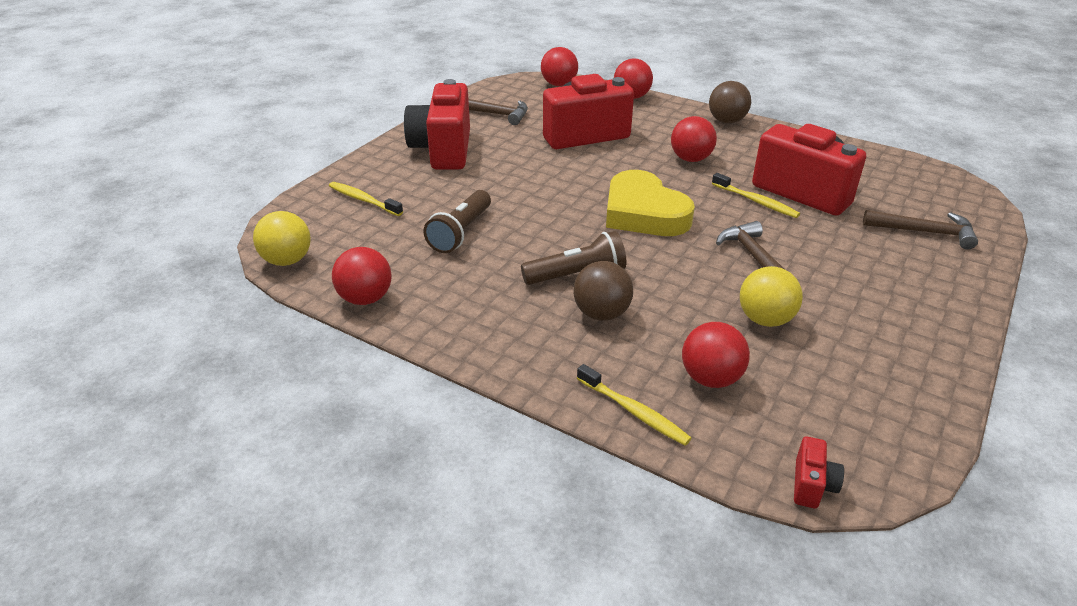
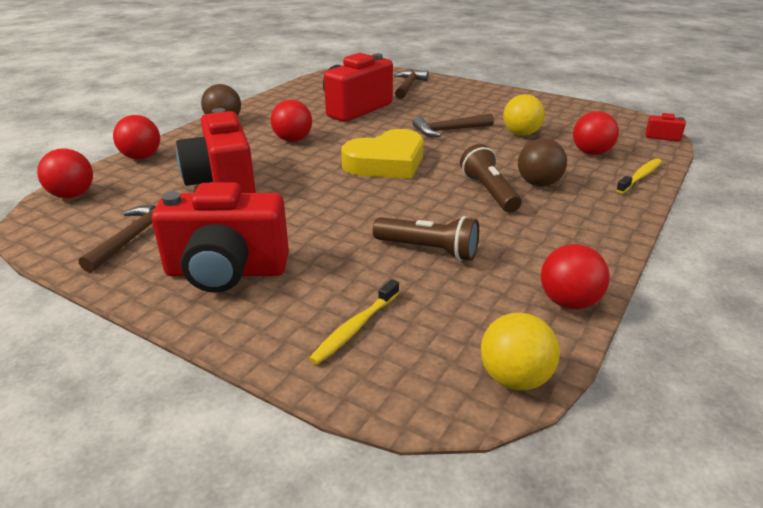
camera: 90 degrees left, 5 degrees down
(756, 201) = (368, 124): yellow toothbrush -> none

